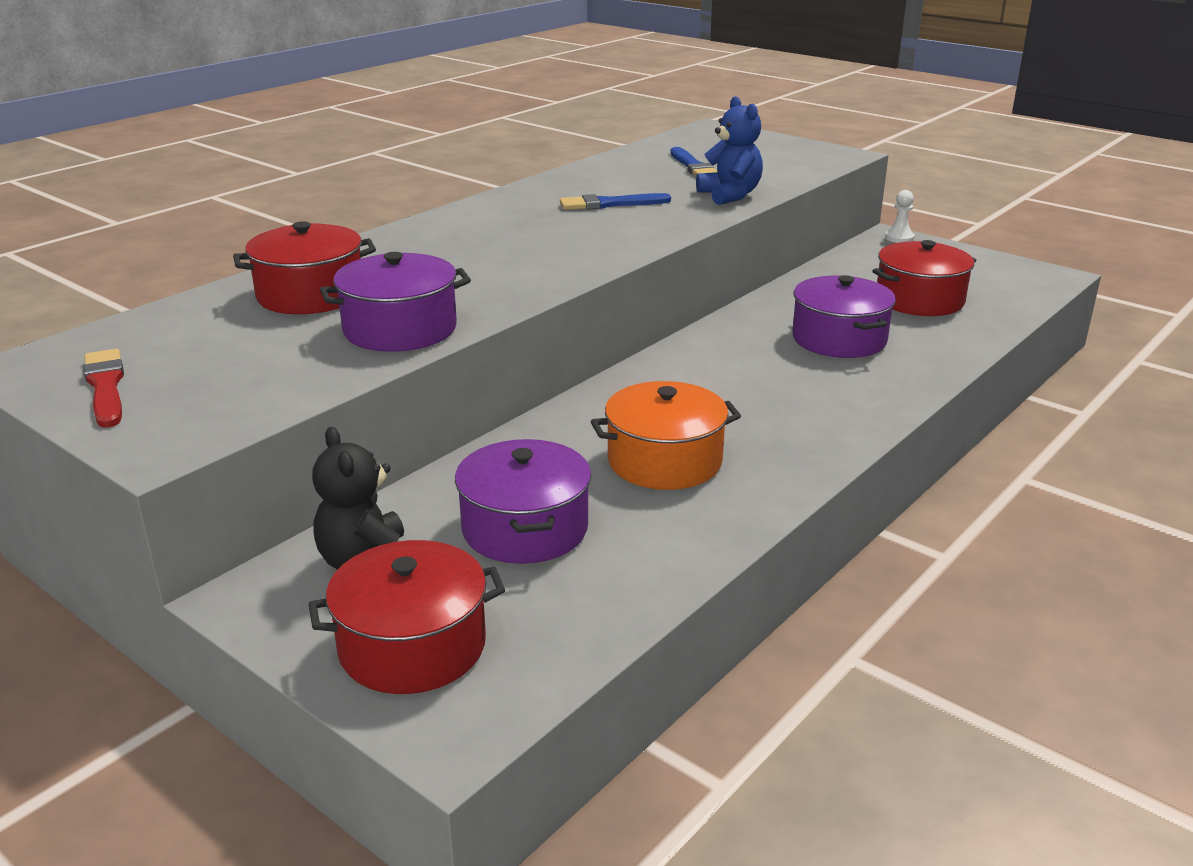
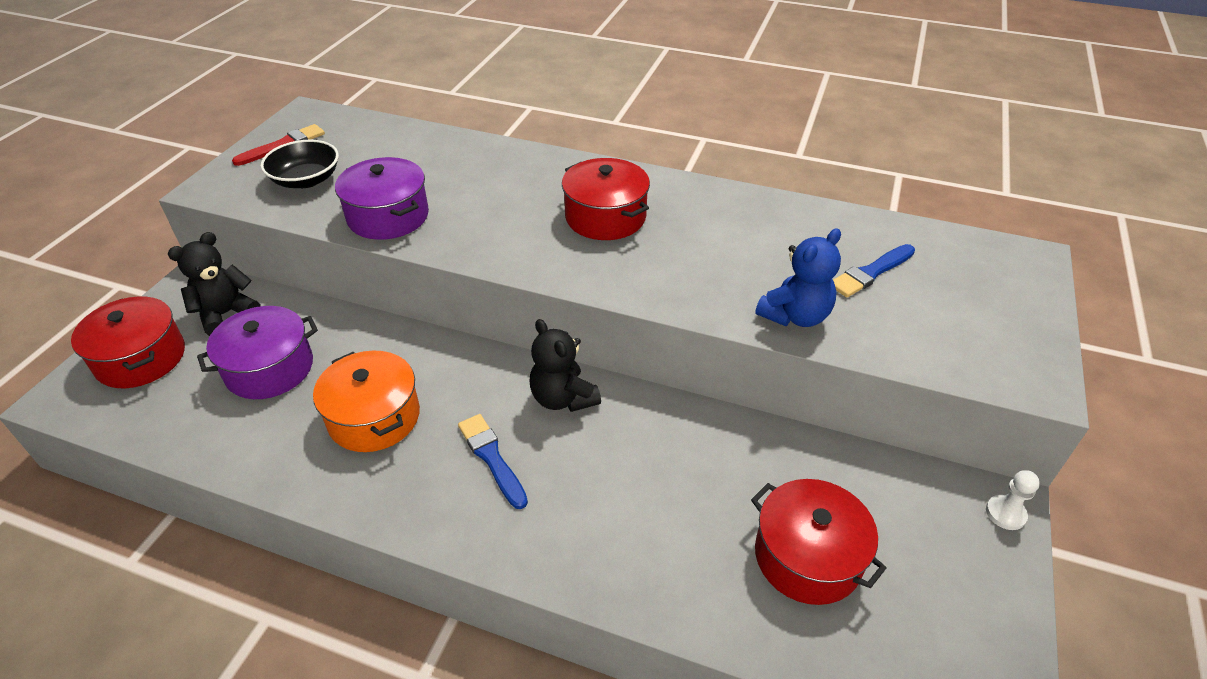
camera: 70 degrees right, 15 degrees up
(238, 374) = (306, 180): none -> black bowl
(310, 295) = (436, 165): red pot -> red pot (605, 217)
(610, 204) = (711, 245): blue brush -> blue brush (492, 458)
(697, 359) = (563, 398): none -> black teddy bear
(839, 339) = (657, 495): purple pot -> none

